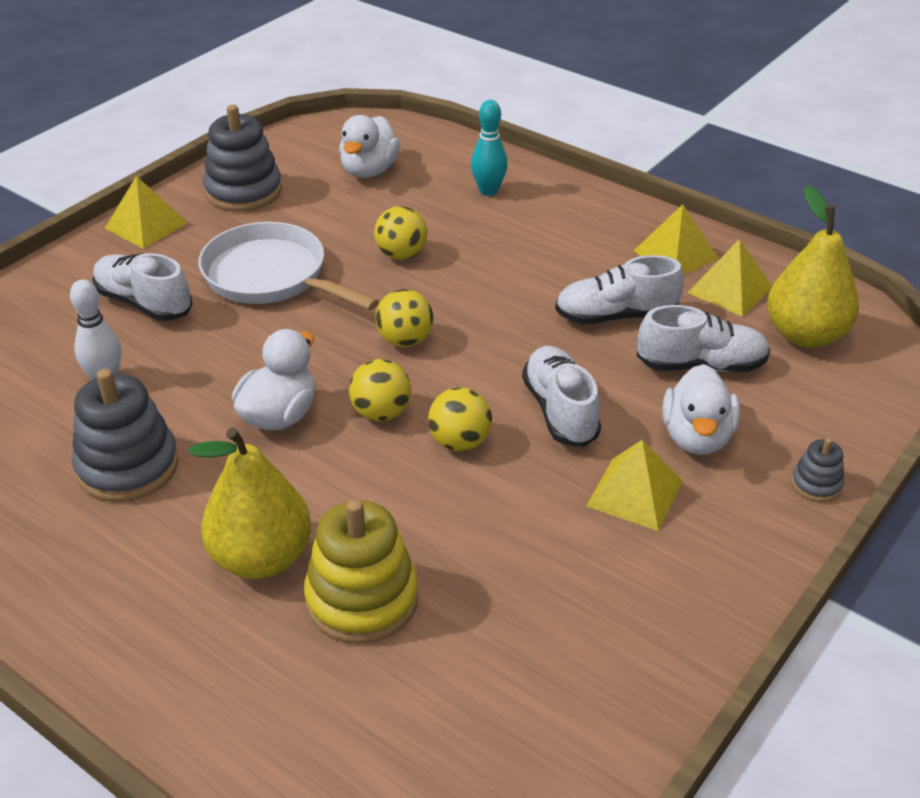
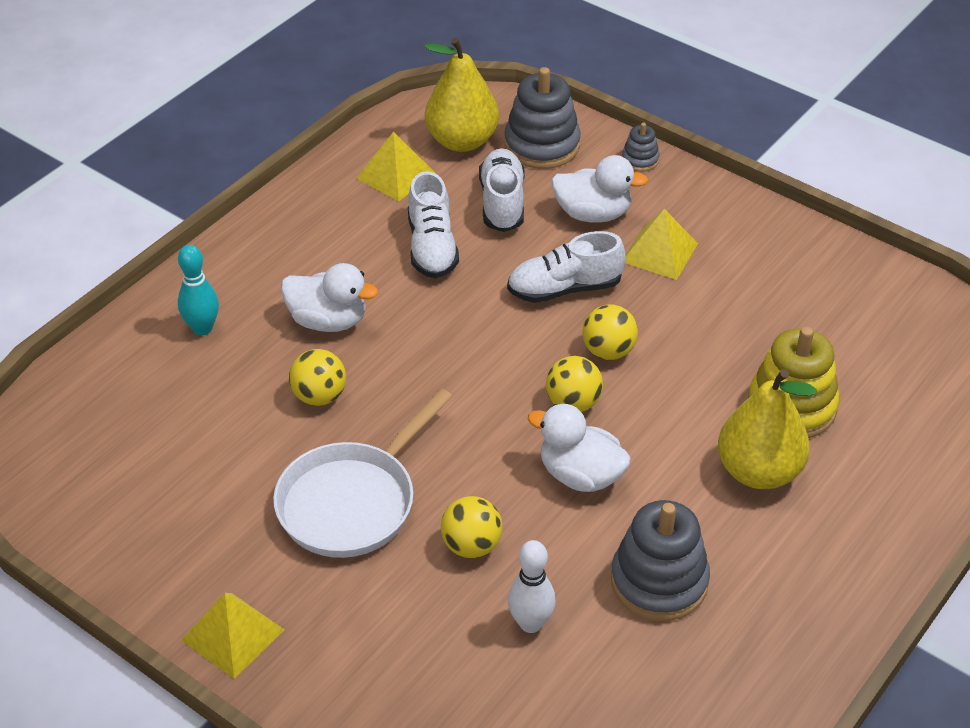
camera: 90 degrees left, 5 degrees up
(144, 303) = (396, 611): white shoe -> none
(243, 191) = (168, 545): grey stacking toy -> grey stacking toy (542, 145)
(369, 170) = (140, 429): white duck -> white duck (328, 321)
(405, 340) = (466, 389): yellow ball -> yellow ball (471, 545)
(675, 254) = (337, 202): yellow pyramid -> none

